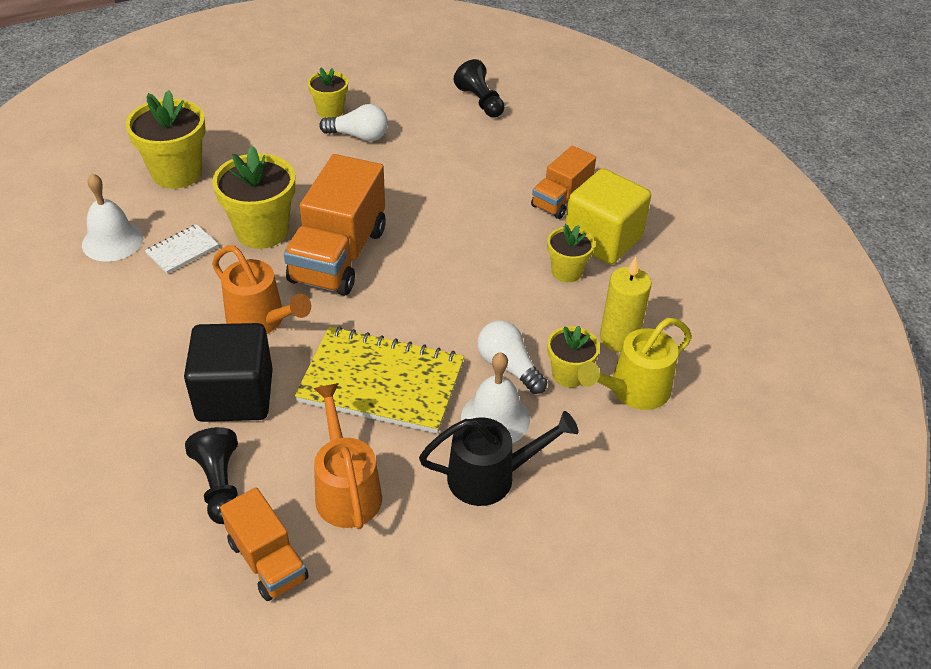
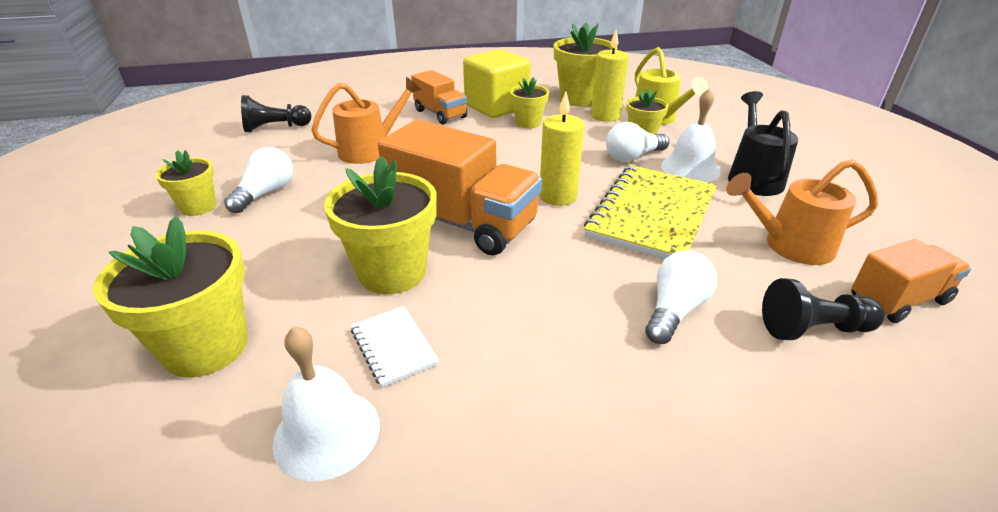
camera: 75 degrees left, 10 degrees down
(235, 395) = (674, 310): black cube -> white light bulb
(261, 321) = (553, 282): orange watering can -> orange watering can (371, 149)
(400, 311) = (558, 196): none -> yellow candle
(667, 311) = (580, 98): none -> yellow flower pot

